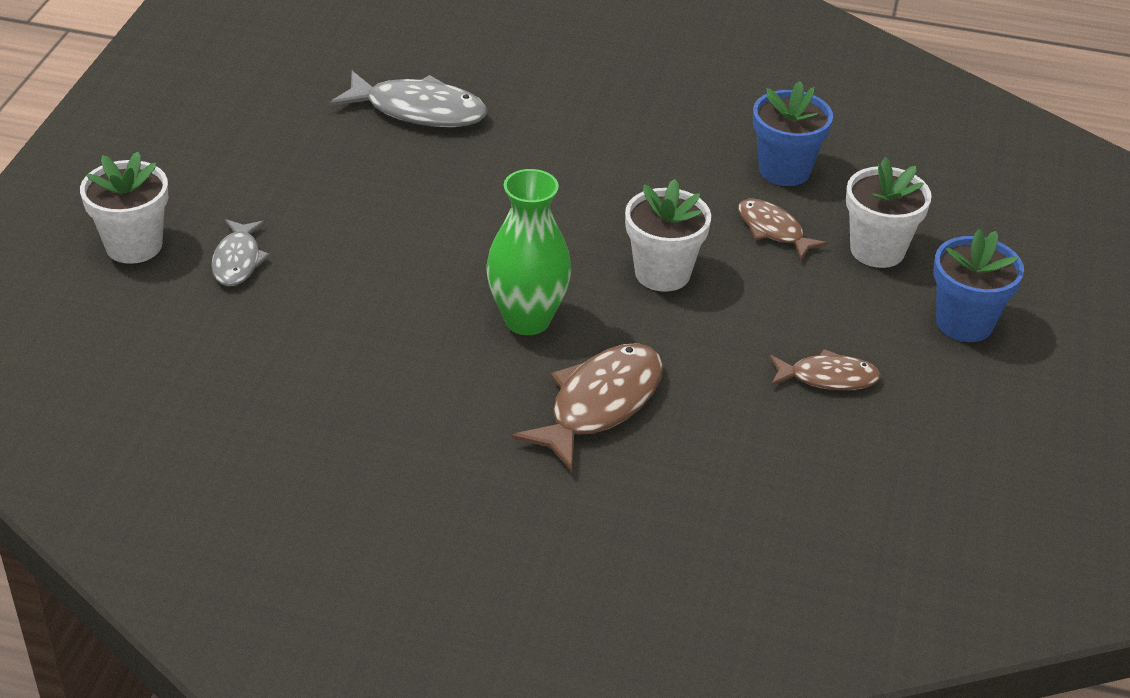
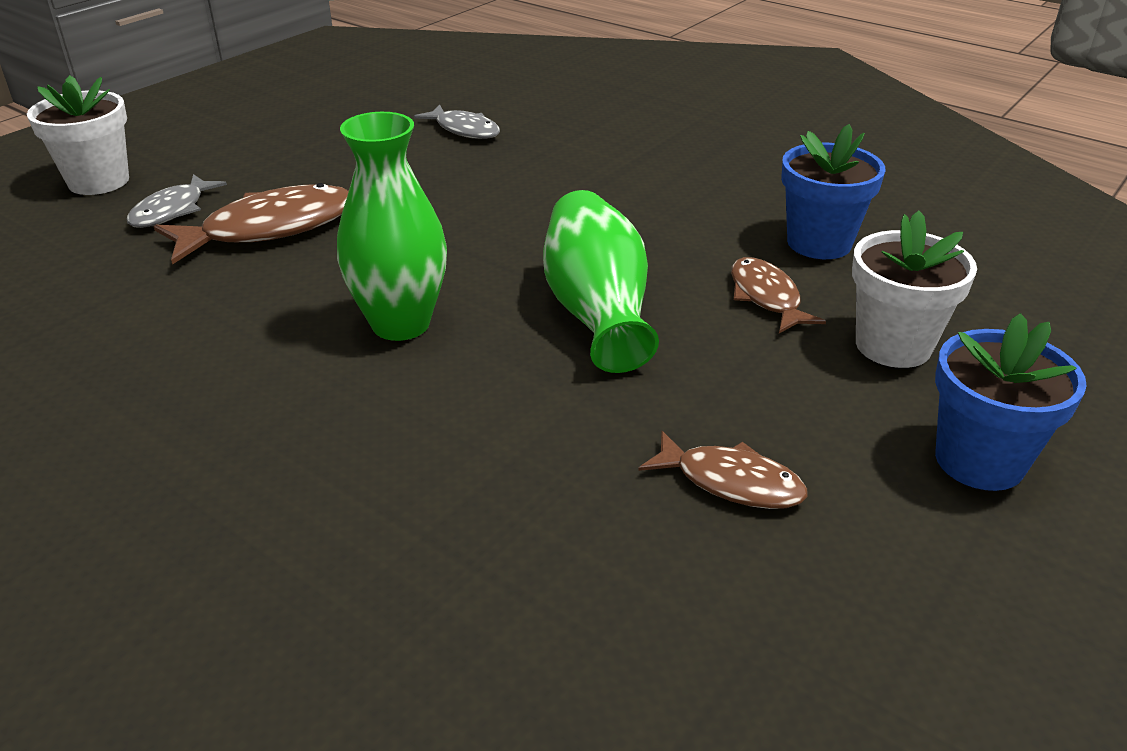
camera: 25 degrees right, 5 degrees down
(419, 111) = (464, 130): grey fish -> grey fish, size x0.60
(600, 404) = (401, 436): brown fish -> brown fish (270, 229)
(662, 273) = (597, 312): white flower pot -> green vase

